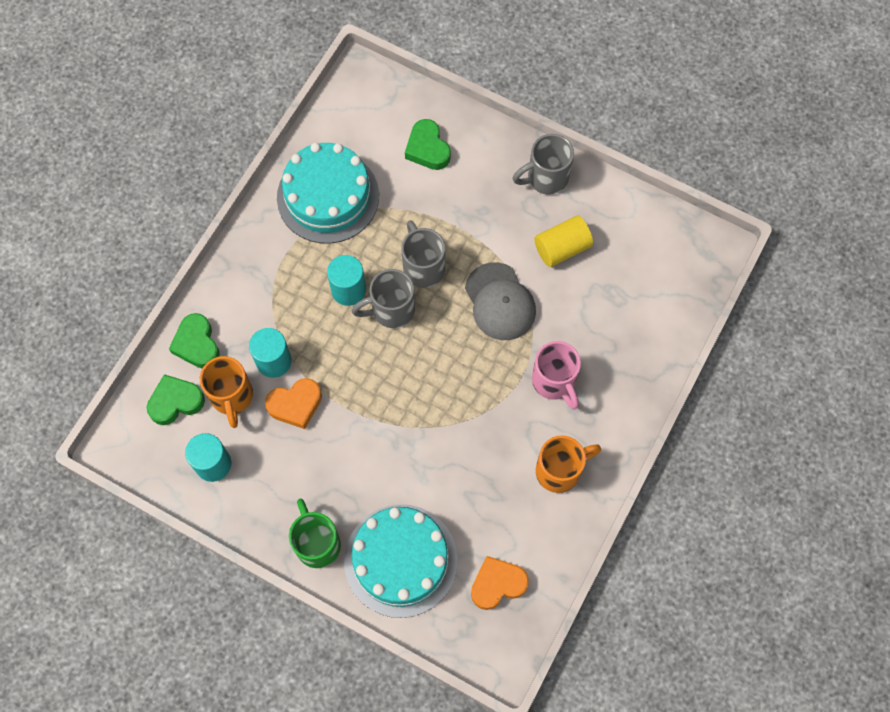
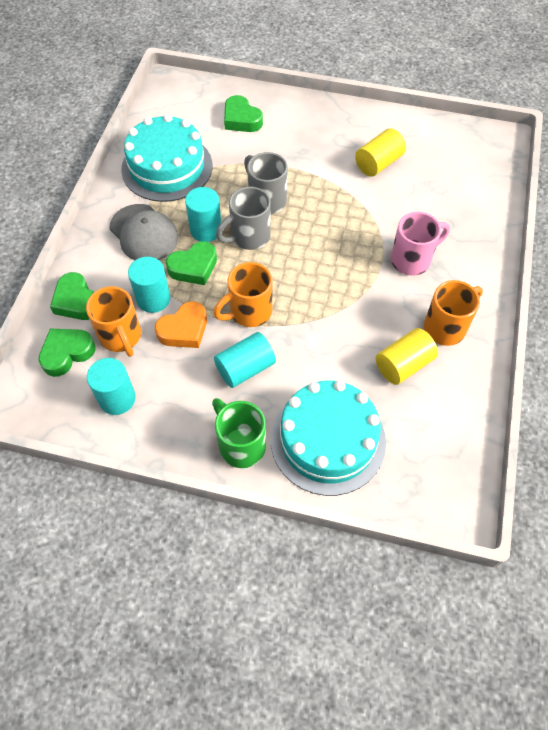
camera: 15 degrees left, 10 degrees down
(324, 333) = (193, 267): none -> green heart
(344, 463) = (245, 368): none -> turquoise cylinder
(365, 401) = (249, 312): none -> orange mug
(497, 584) = (428, 438): orange heart -> none
(500, 302) = (341, 211): grey cap -> grey cap (144, 233)
(501, 501) = (403, 365): none -> yellow cylinder
(545, 178) = (345, 120): grey mug -> none
(554, 382) = (412, 260): pink mug -> pink mug turned 75 degrees counterclockwise

